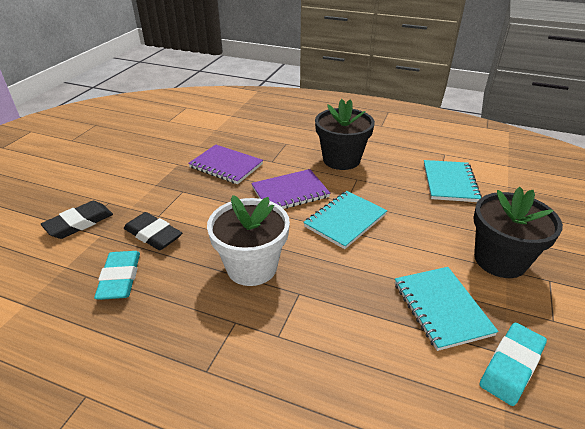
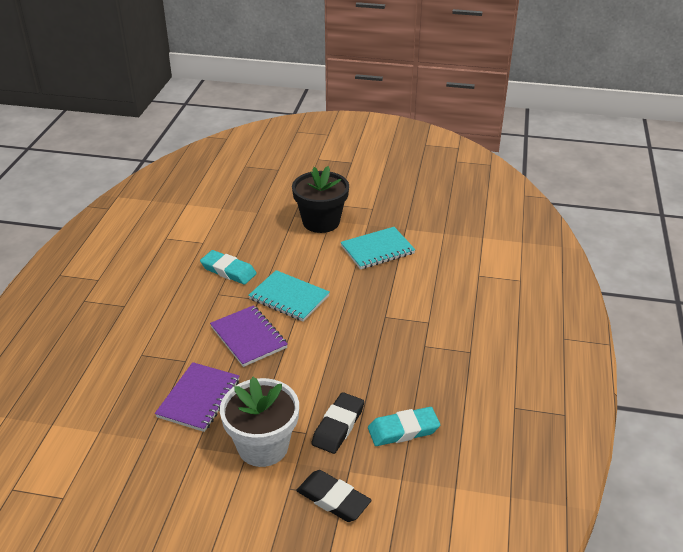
camera: 100 degrees left, 0 degrees up
(252, 267) = (364, 347): white flower pot -> white flower pot (263, 446)
(341, 159) = (180, 306): black flower pot -> none
(449, 182) = (219, 238): turquoise notebook -> none
(511, 366) = (414, 227): turquoise eraser -> turquoise eraser (228, 270)

